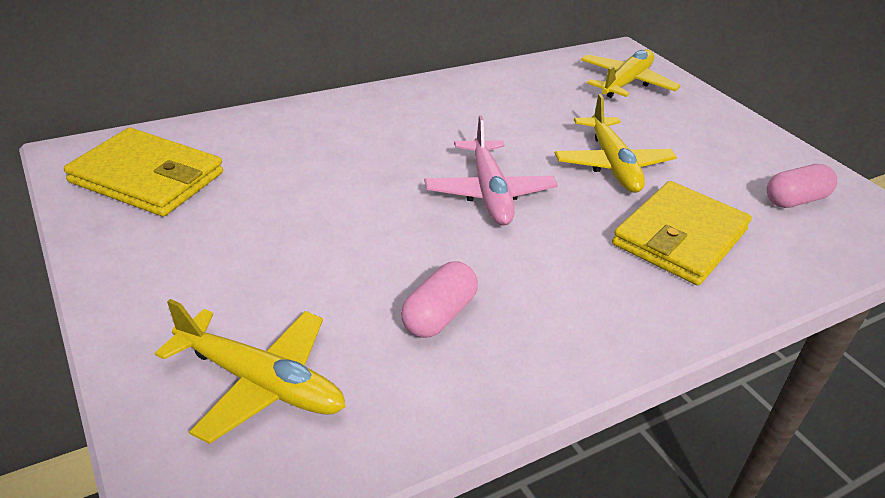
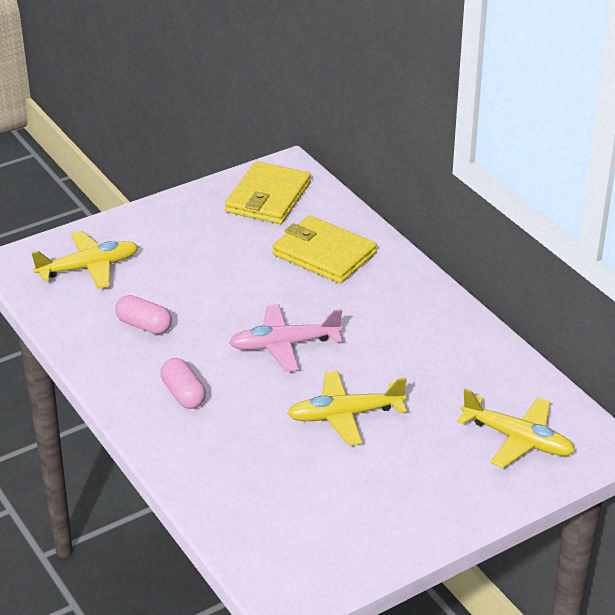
camera: 90 degrees right, 0 degrees up
(259, 382) = (88, 268): yellow plane -> yellow plane turned 135 degrees counterclockwise
(680, 237) = (243, 443): yellow wallet -> yellow wallet (324, 254)
(795, 200) = (314, 528): pink capsule -> pink capsule (183, 394)

